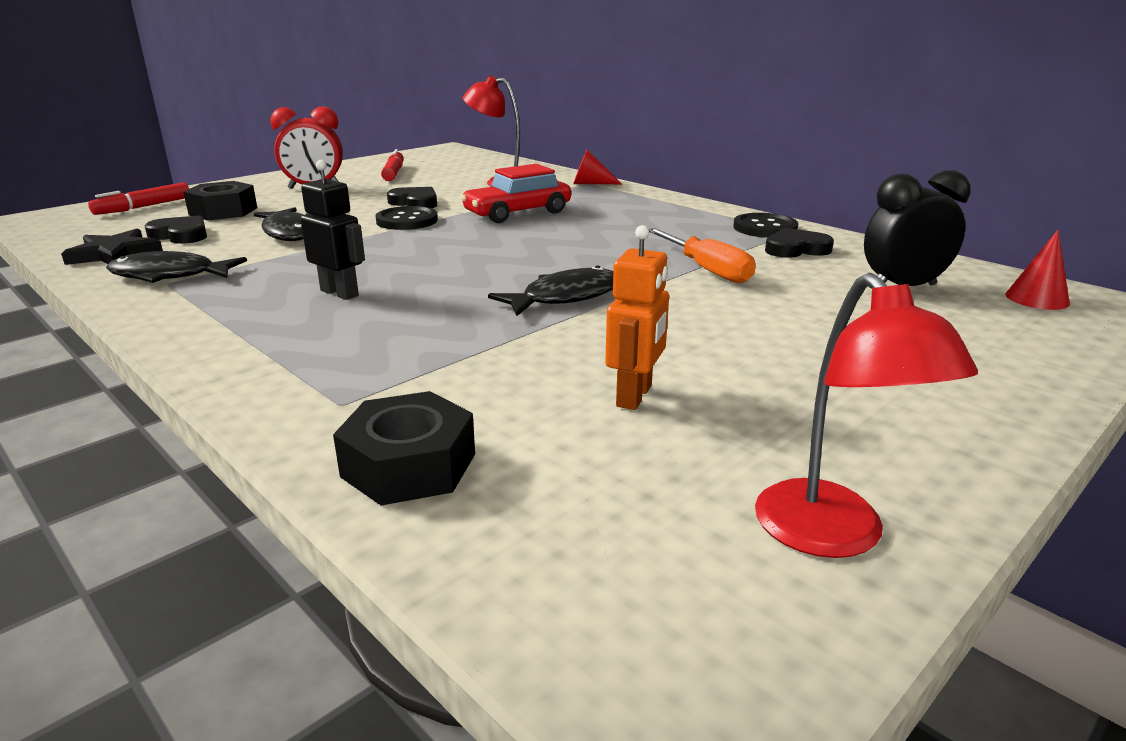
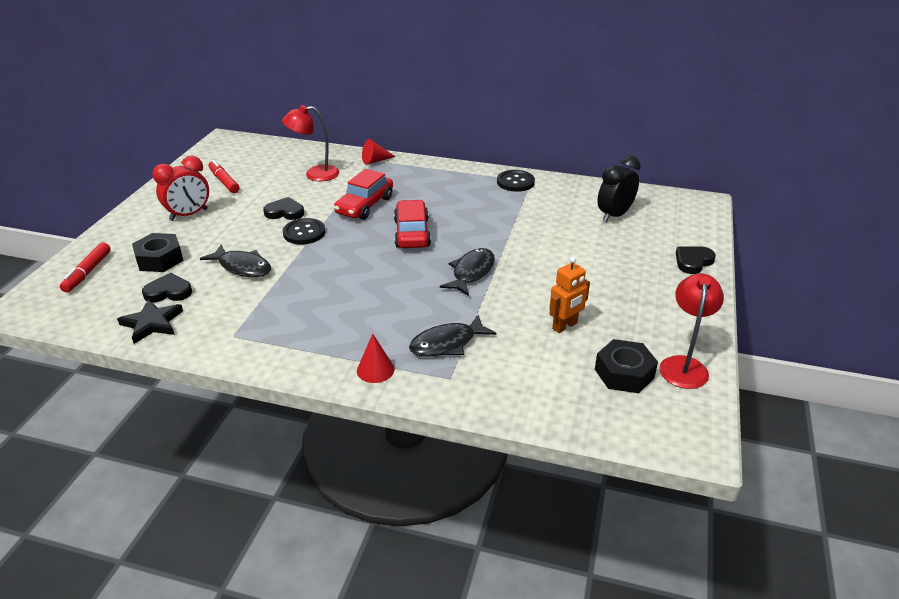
camera: 30 degrees left, 10 degrees up
(169, 276) = (224, 329): black fish -> black fish (447, 344)
(340, 293) = (350, 308): black robot -> none
(409, 465) = (517, 395): black nut -> black nut (624, 373)
(539, 245) = (412, 233): none -> red car
(635, 396) = (565, 326): orange robot -> orange robot turned 60 degrees clockwise
(706, 270) = (518, 228): orange screwdriver -> none
(796, 249) = (545, 197): black heart -> black heart (693, 262)
(832, 536) = (684, 365): red lamp -> red lamp turned 120 degrees counterclockwise
(1037, 298) = (671, 206): red cone -> red cone (375, 370)

